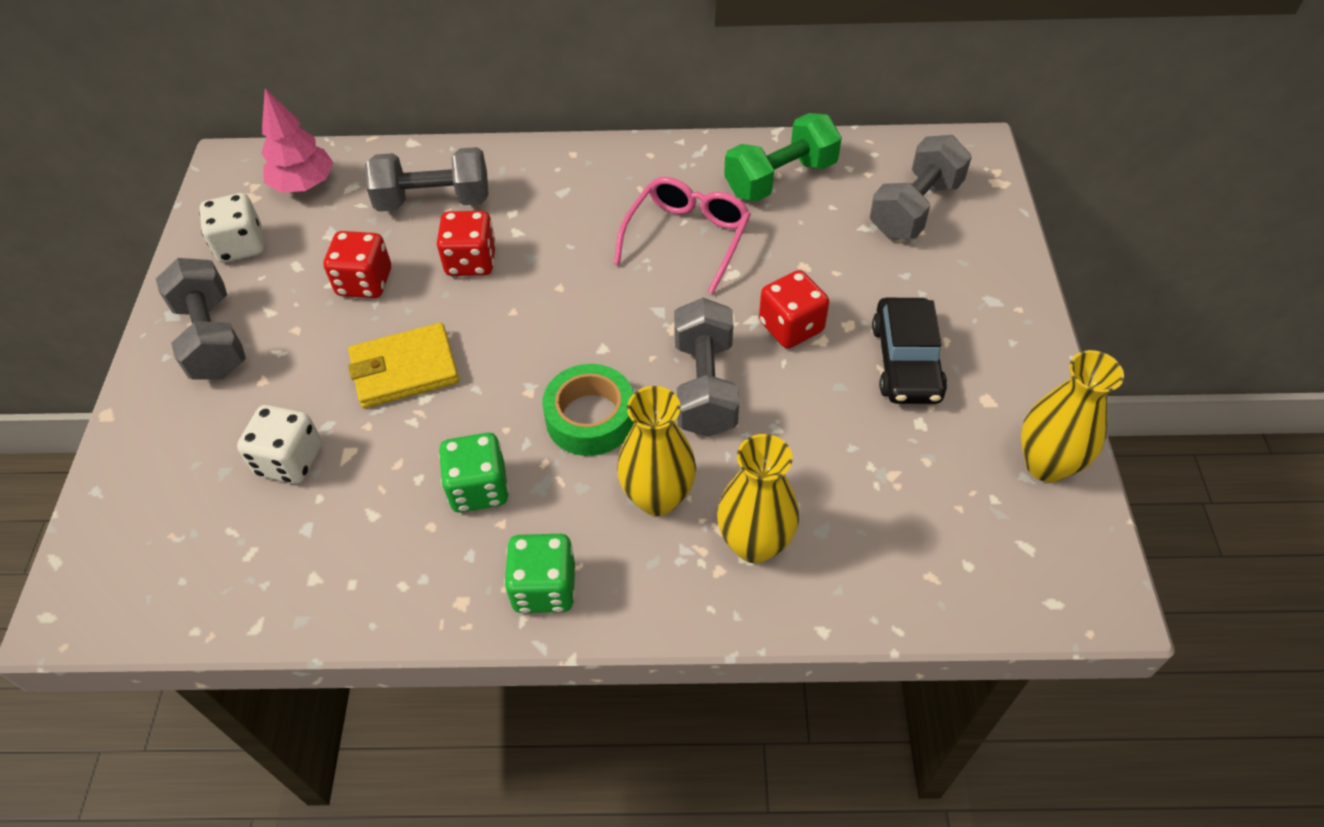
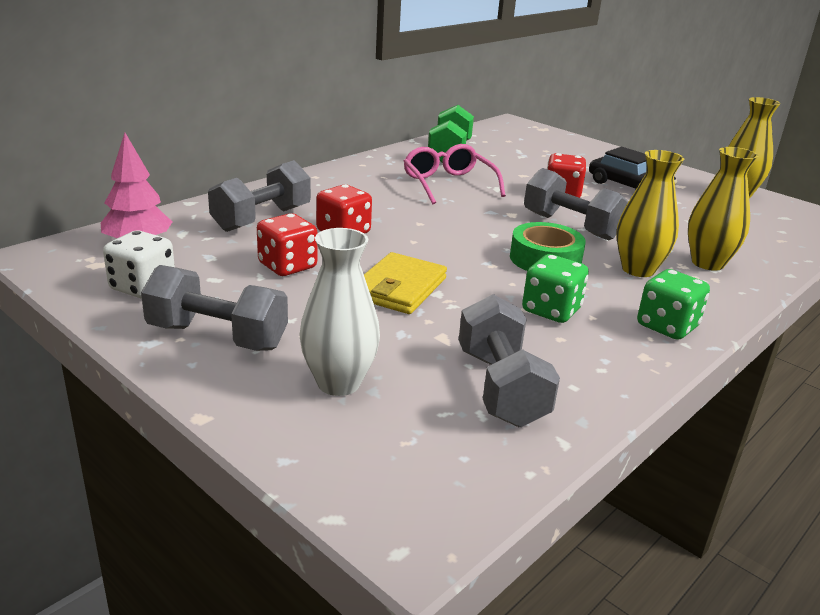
camera: 50 degrees left, 25 degrees down
(214, 446) = (339, 383): none -> white vase
(290, 460) = (411, 360): white dice -> none
(915, 208) = (528, 144): grey dumbbell -> grey dumbbell (500, 387)

